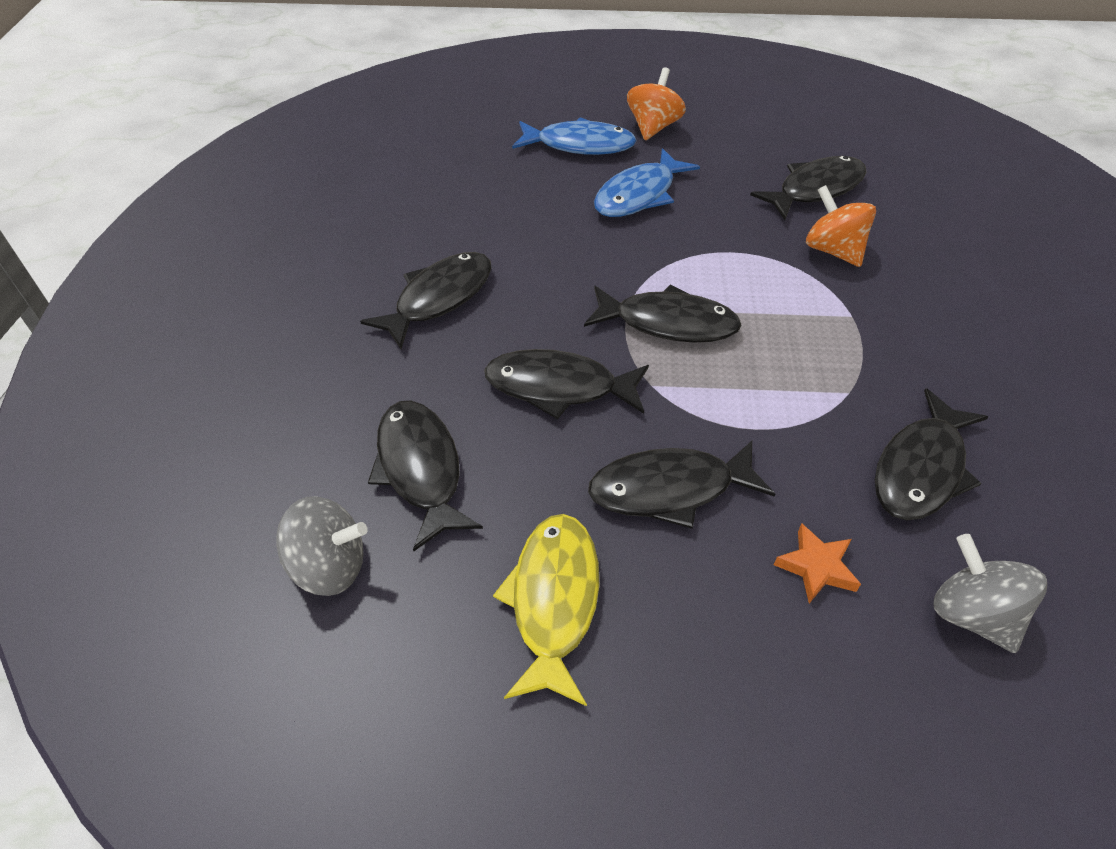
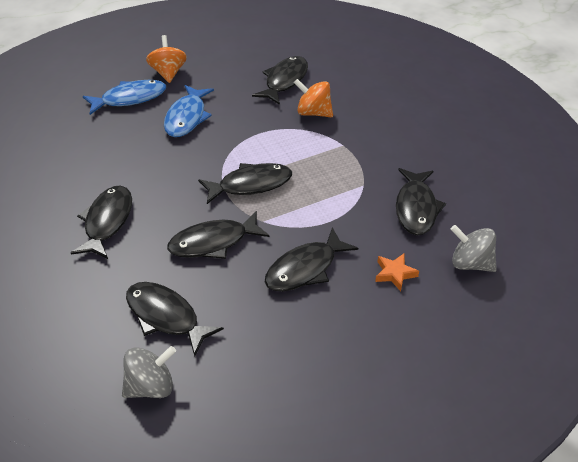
camera: 30 degrees left, 5 degrees down
(554, 600) = (282, 346): yellow fish -> none

